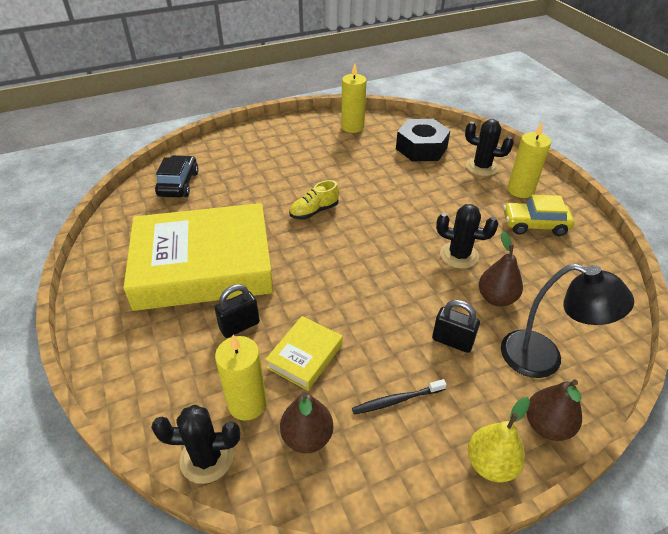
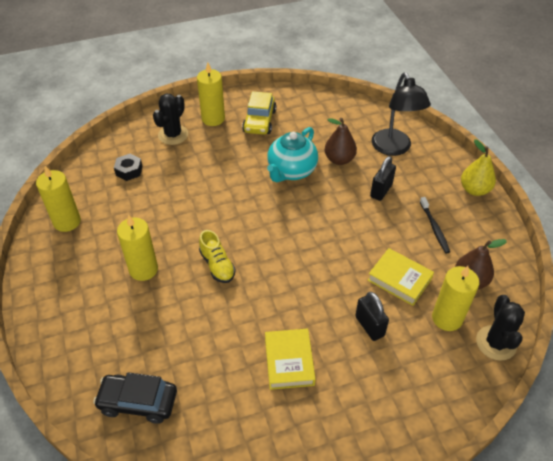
camera: 85 degrees left, 5 degrees up
(203, 265) = (289, 361): yellow book -> yellow book, size x0.42
(306, 170) = (143, 269): none -> yellow candle
(421, 148) = (129, 170): black nut -> black nut, size x0.51
(459, 255) = (291, 171): black cactus -> turquoise teapot
(544, 359) = (394, 148): black lamp -> black lamp turned 135 degrees clockwise
(547, 425) = (444, 159): brown pear -> none

